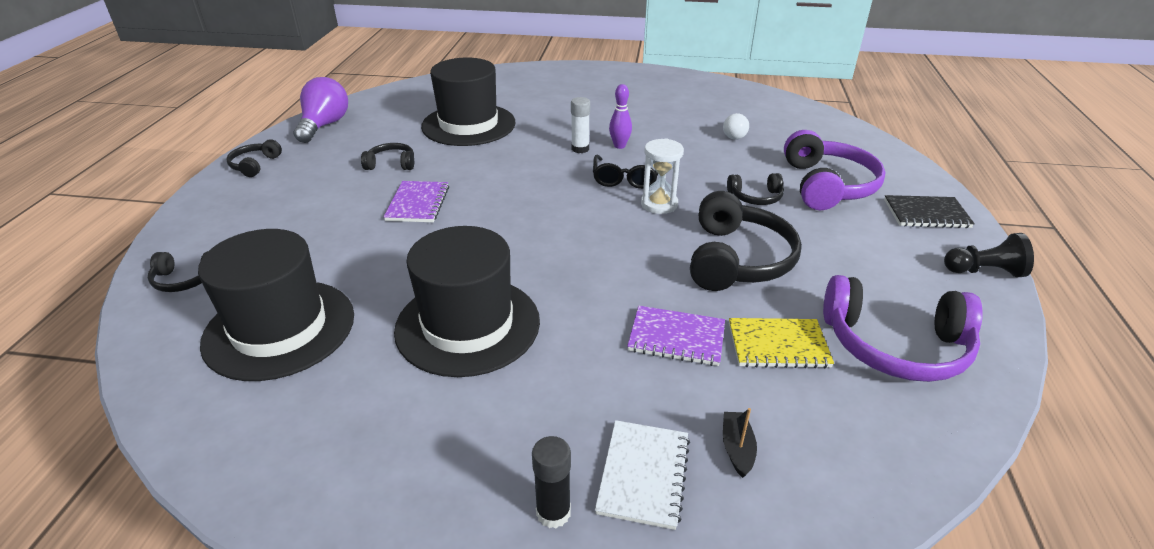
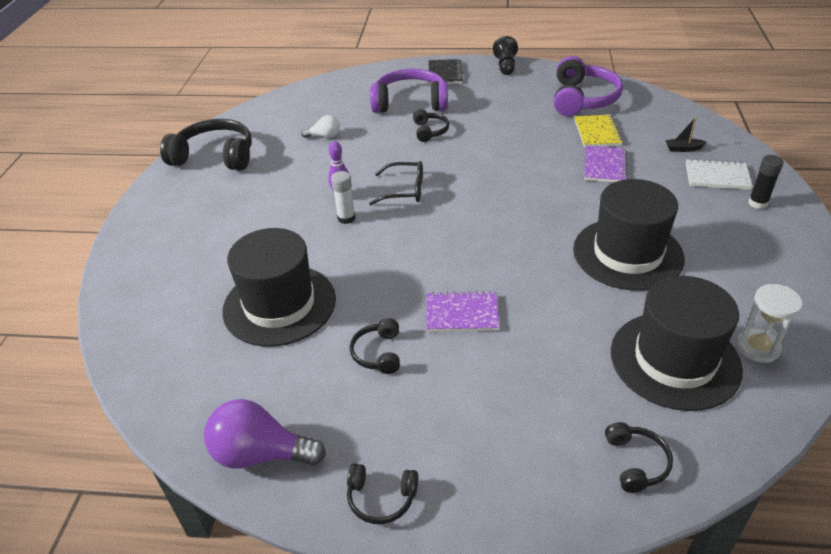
camera: 90 degrees left, 5 degrees up
(659, 204) = (445, 173): white hourglass -> white hourglass (758, 347)
(737, 259) = (514, 142): black headphones -> black headphones (215, 156)

